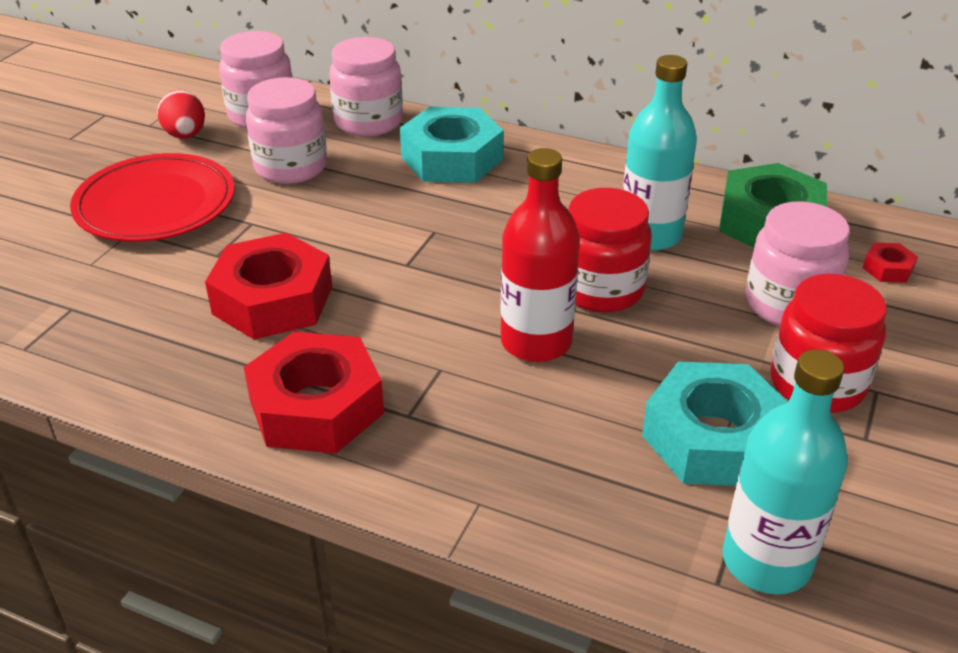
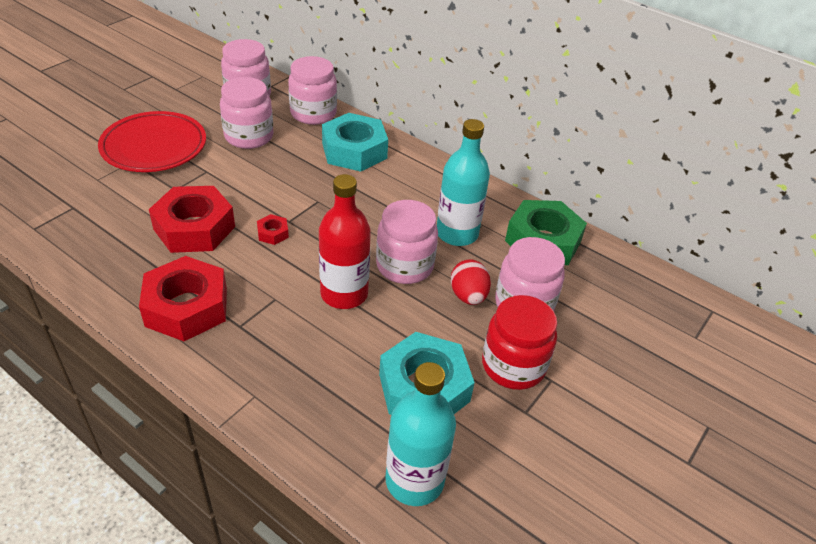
camera: 10 degrees right, 5 degrees up
(185, 135) = (194, 101): red egg -> red egg (468, 296)
(601, 289) = (404, 266): red jar -> pink jar
(888, 269) = (607, 293): red nut -> red nut (273, 233)

